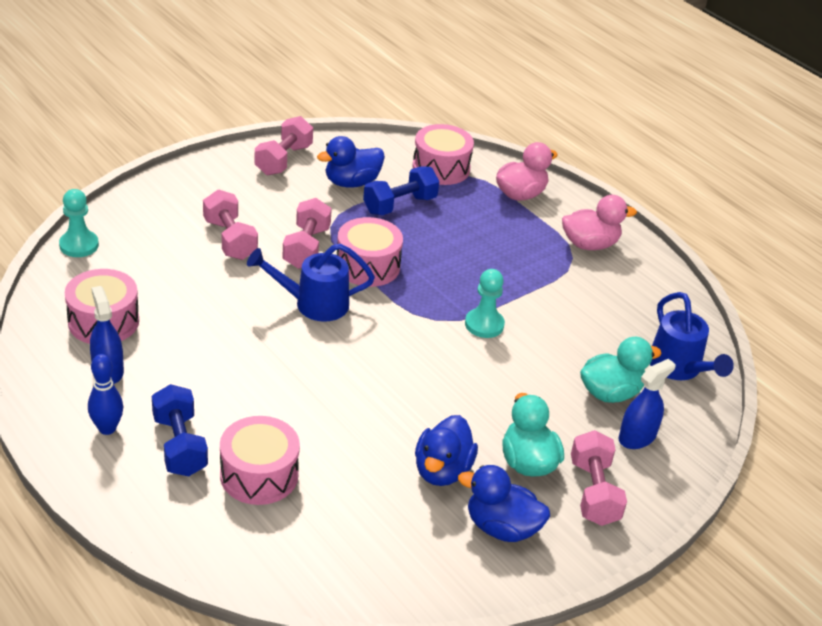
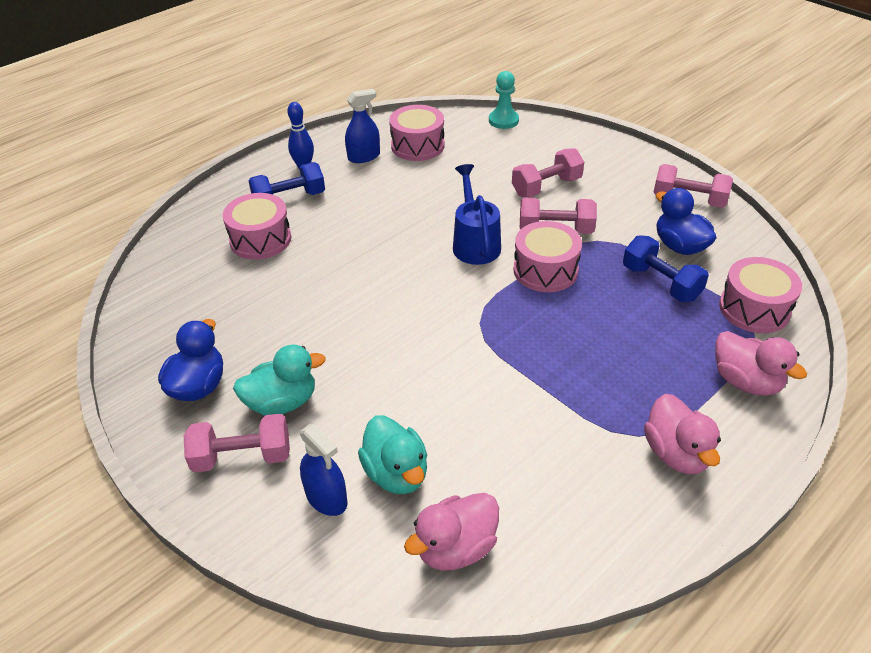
camera: 90 degrees right, 5 degrees up
(442, 471) = (268, 342): blue duck -> none
(484, 324) = (483, 360): turquoise pawn -> none
(679, 368) = (456, 548): blue watering can -> pink duck

